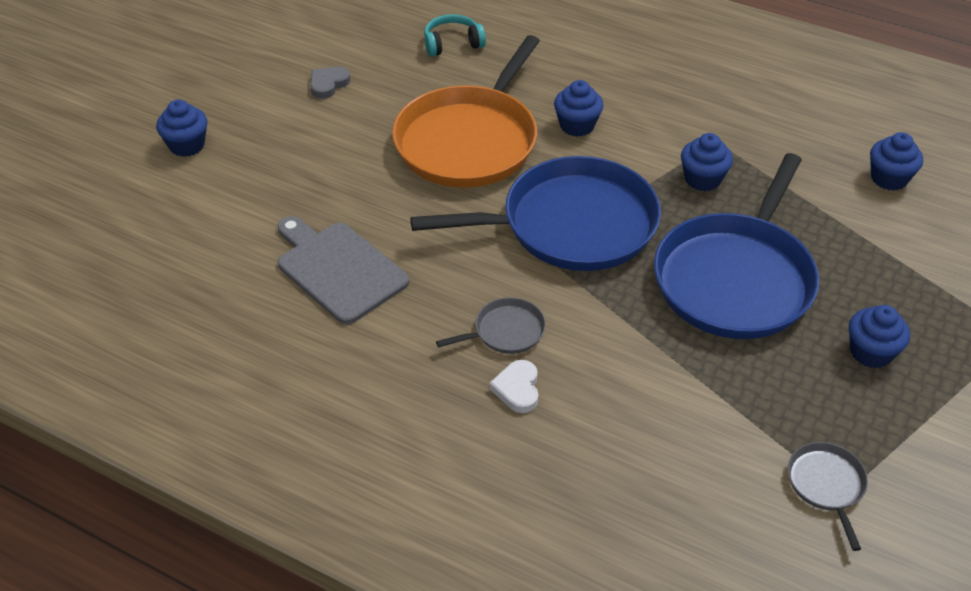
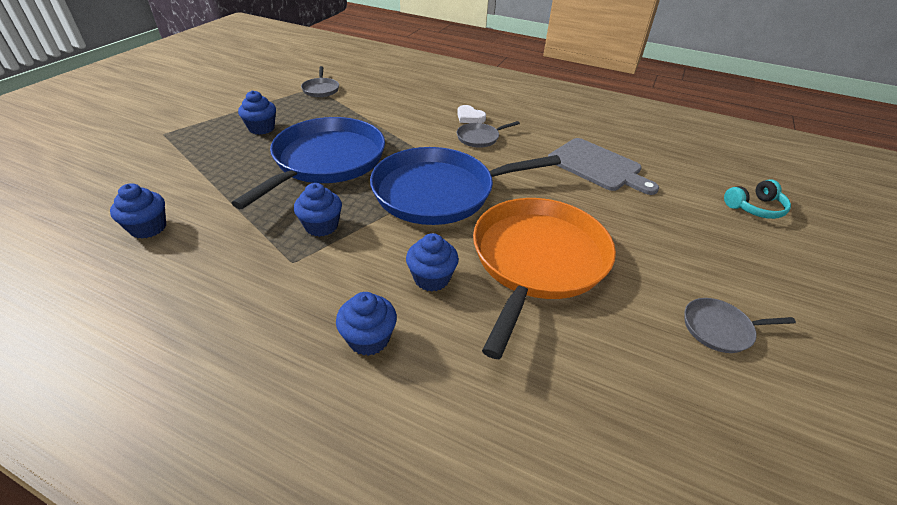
camera: 175 degrees right, 5 degrees down
(187, 145) = (793, 253): blue cupcake -> blue cupcake (369, 339)
(328, 84) = (720, 329): grey heart -> grey pan
(452, 44) = (603, 407): turquoise headphones -> turquoise headphones (755, 208)
(517, 389) = (469, 117): white heart -> white heart turned 135 degrees clockwise

